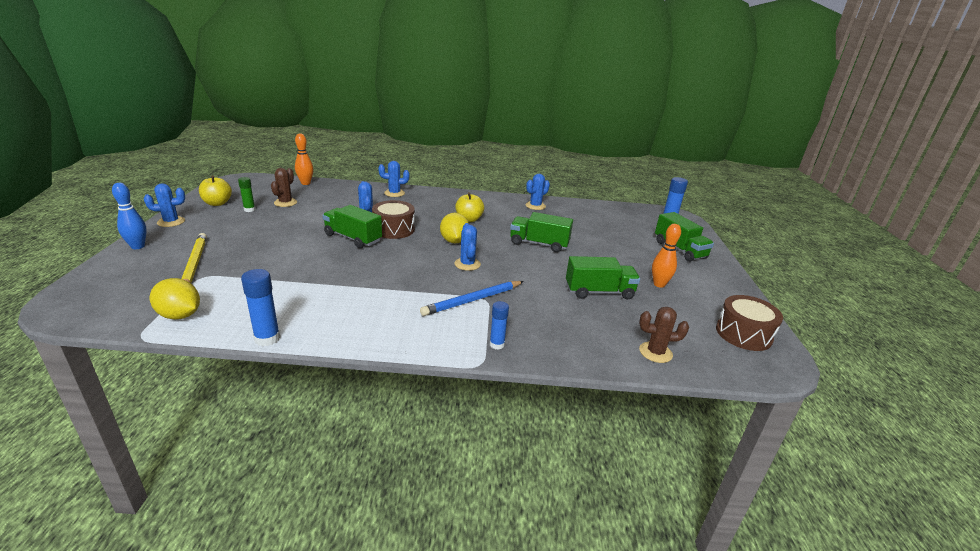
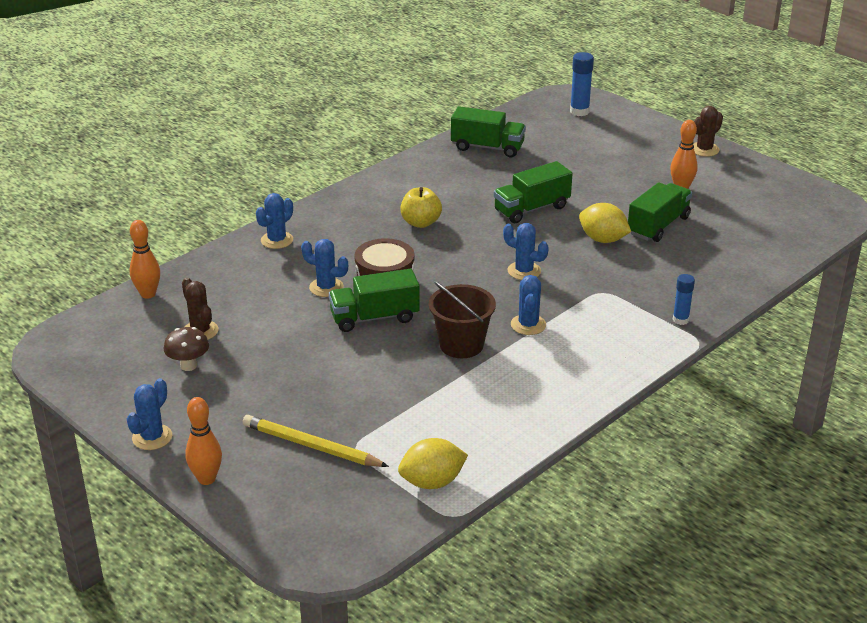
camera: 45 degrees left, 5 degrees up
(138, 246) = (206, 479): blue bowling pin -> orange bowling pin
(217, 203) = (130, 385): yellow apple -> none
(249, 210) = (188, 365): green glue stick -> brown mushroom
(267, 338) = (538, 439): blue glue stick -> none
(355, 272) = (461, 345): none -> brown bucket
(454, 241) = (463, 256): yellow lemon -> yellow lemon (603, 239)
(472, 300) = (596, 300): blue pencil -> none
(535, 206) = (440, 164): blue cactus -> blue cactus (528, 325)
(655, 352) = (770, 251): brown cactus -> brown cactus (704, 149)
(679, 249) = (636, 139): green truck -> green truck (487, 147)
(743, 334) = (791, 196): brown drum -> none

